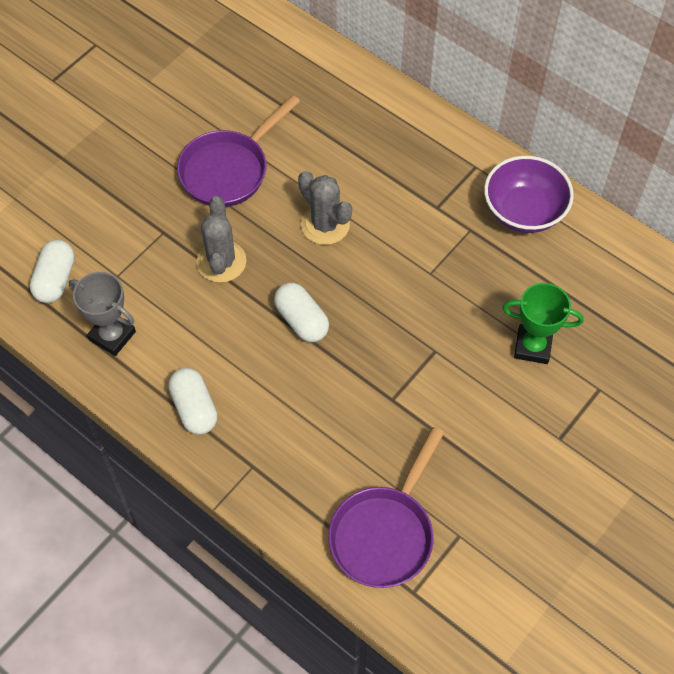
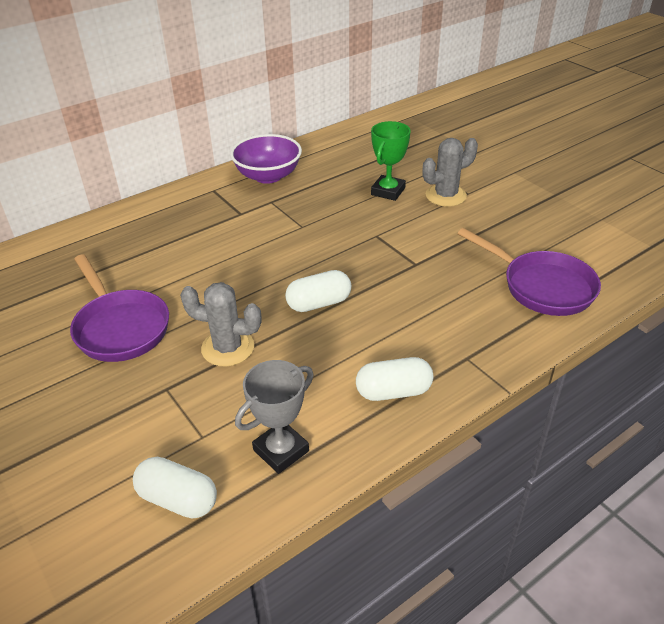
camera: 75 degrees left, 20 degrees down
(325, 225) = (223, 274): grey cactus -> grey cactus (446, 196)

